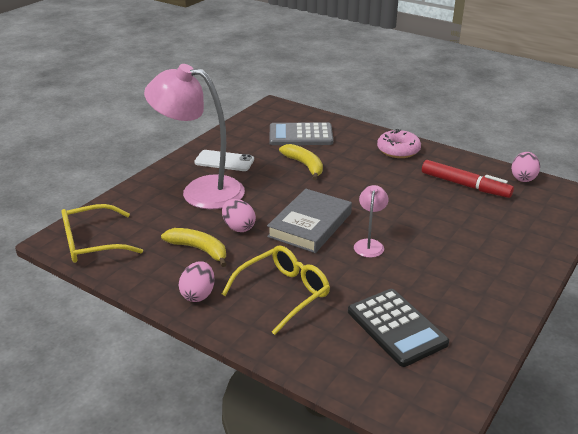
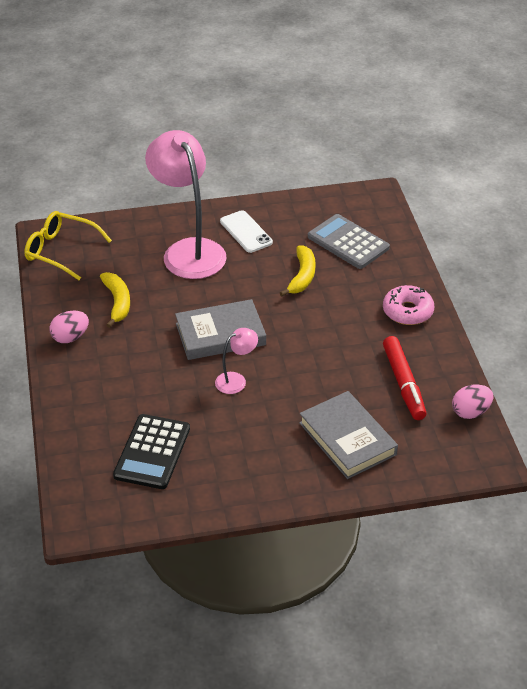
camera: 45 degrees right, 10 degrees up
(238, 227) = (168, 302): pink egg -> none
(283, 293) = (121, 375): yellow glasses -> none
(493, 232) = (347, 439): none -> grey book

